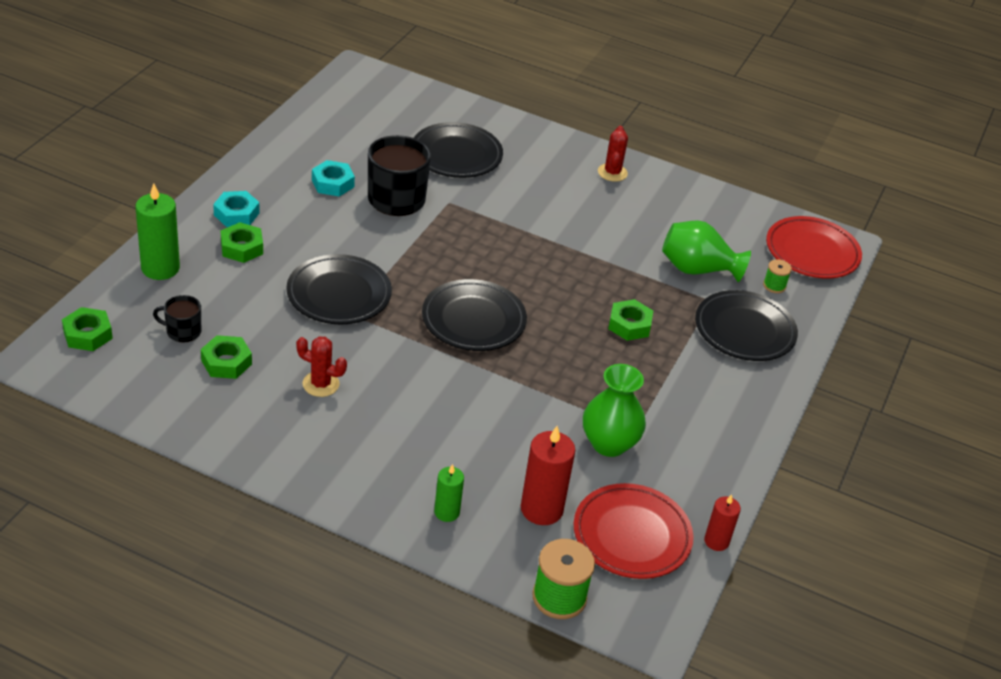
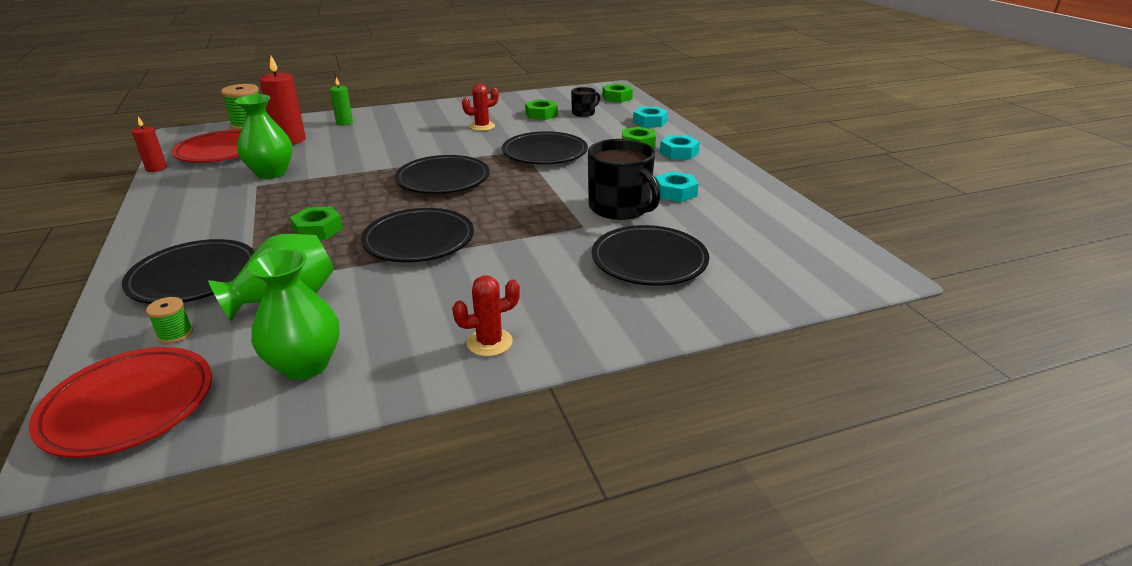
camera: 140 degrees right, 10 degrees down
(160, 268) = (650, 122): green candle -> turquoise nut
(570, 264) = (419, 240): none -> black plate
(612, 173) = (489, 342): red cactus -> red cactus turned 75 degrees counterclockwise
(714, 220) = (305, 365): none -> green vase

